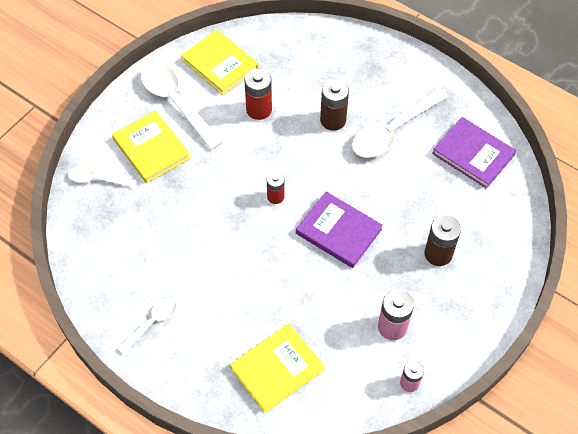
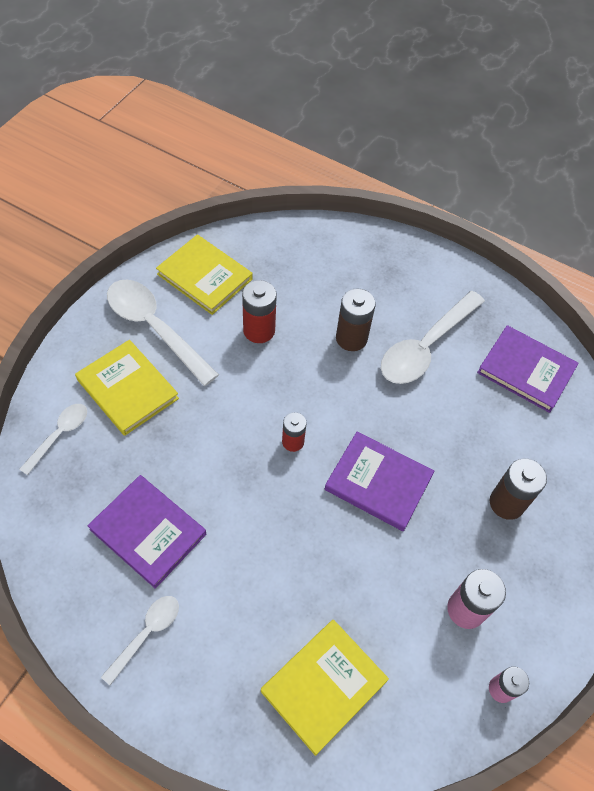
camera: 10 degrees left, 0 degrees up
(97, 179) = (59, 435): white spoon -> white spoon turned 120 degrees clockwise
(158, 253) = (148, 532): none -> purple book

